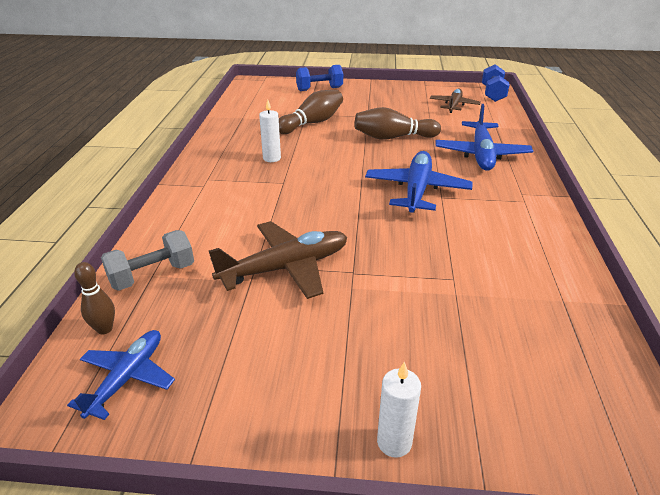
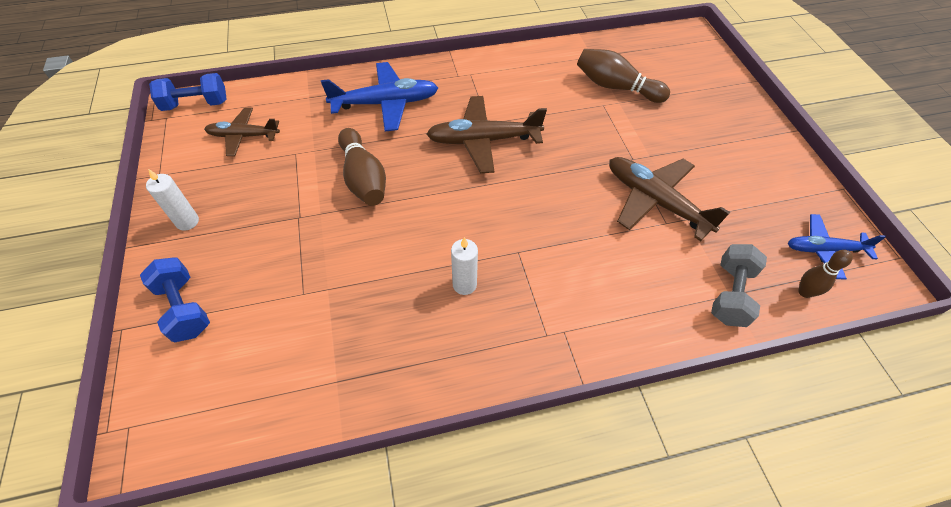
camera: 110 degrees left, 20 degrees up
(152, 275) = (730, 294): grey dumbbell -> grey dumbbell turned 75 degrees clockwise
(312, 123) = (338, 275): brown bowling pin -> brown bowling pin (616, 87)
(394, 442) = (754, 113): white candle -> white candle (187, 222)
(417, 190) = (483, 140): blue plane -> brown plane

